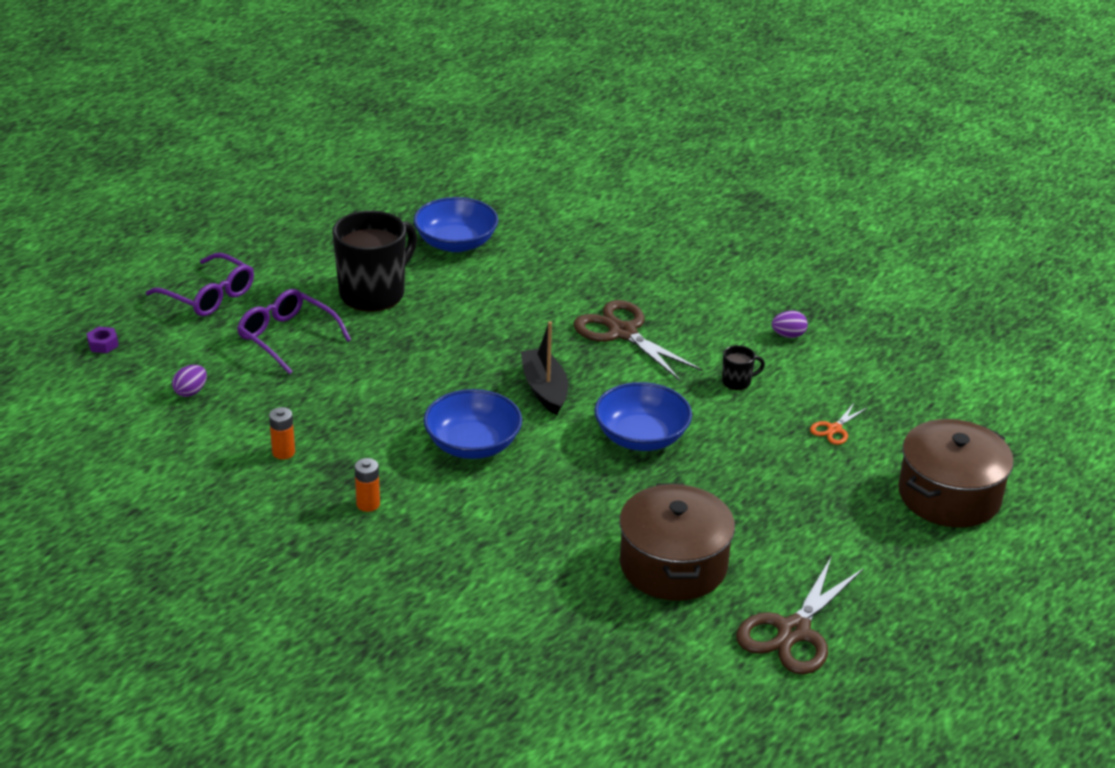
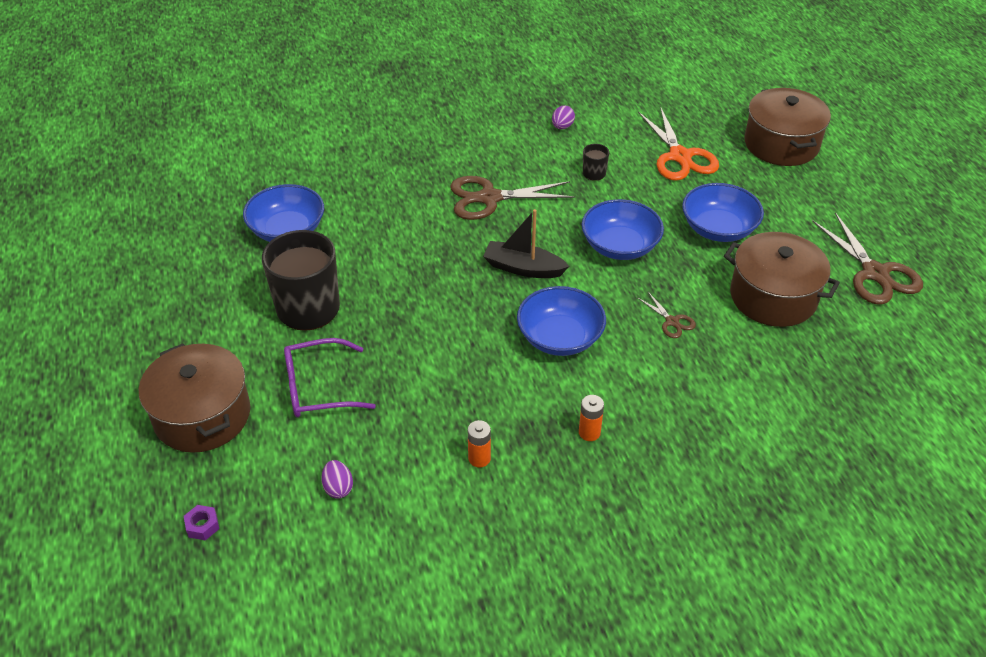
camera: 55 degrees left, 10 degrees up
(208, 296) = (202, 415): purple glasses -> brown pot
(564, 507) = (672, 321): none -> brown scissors
(742, 494) = (718, 228): none -> blue bowl
(834, 429) = (680, 156): orange scissors -> orange scissors, size x2.07

